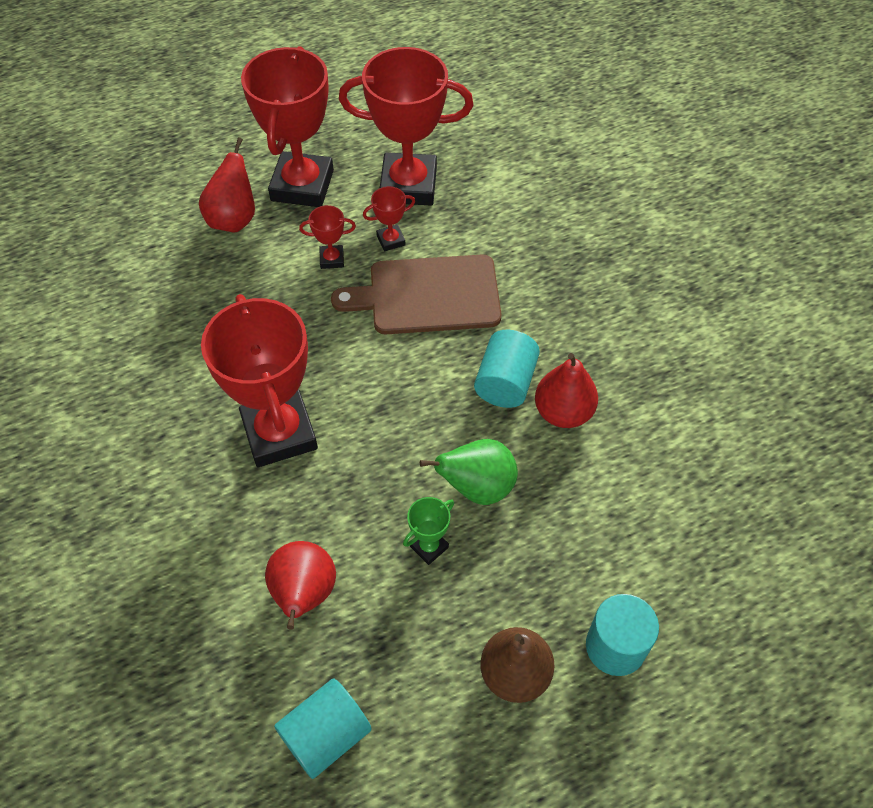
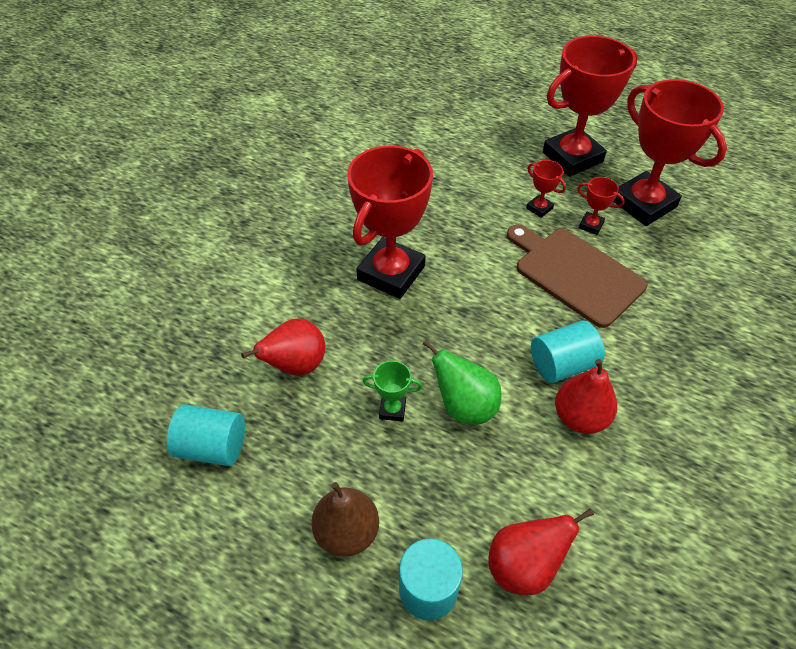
camera: 50 degrees right, 5 degrees down
(234, 219) = (508, 147): red pear -> red pear (524, 566)

